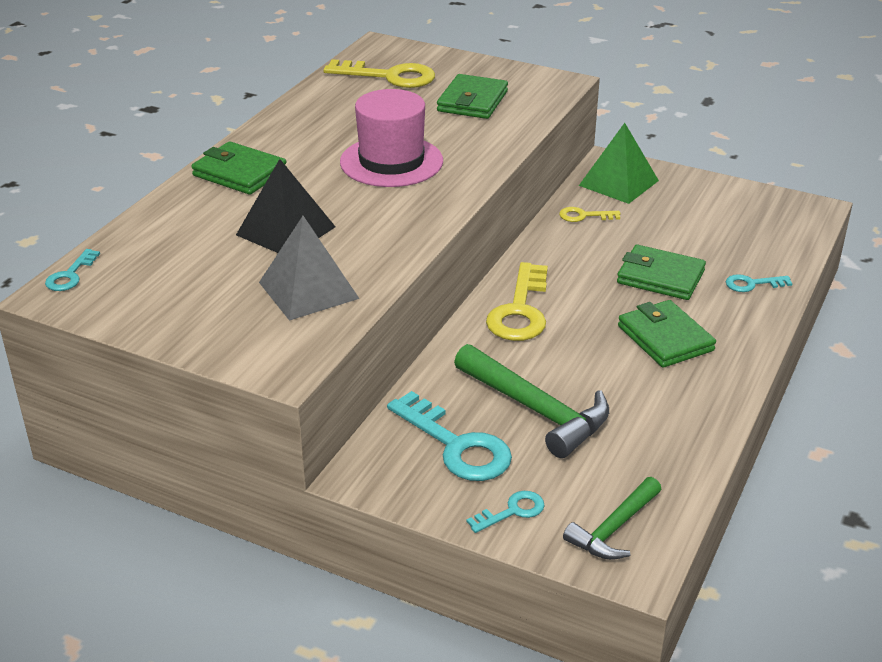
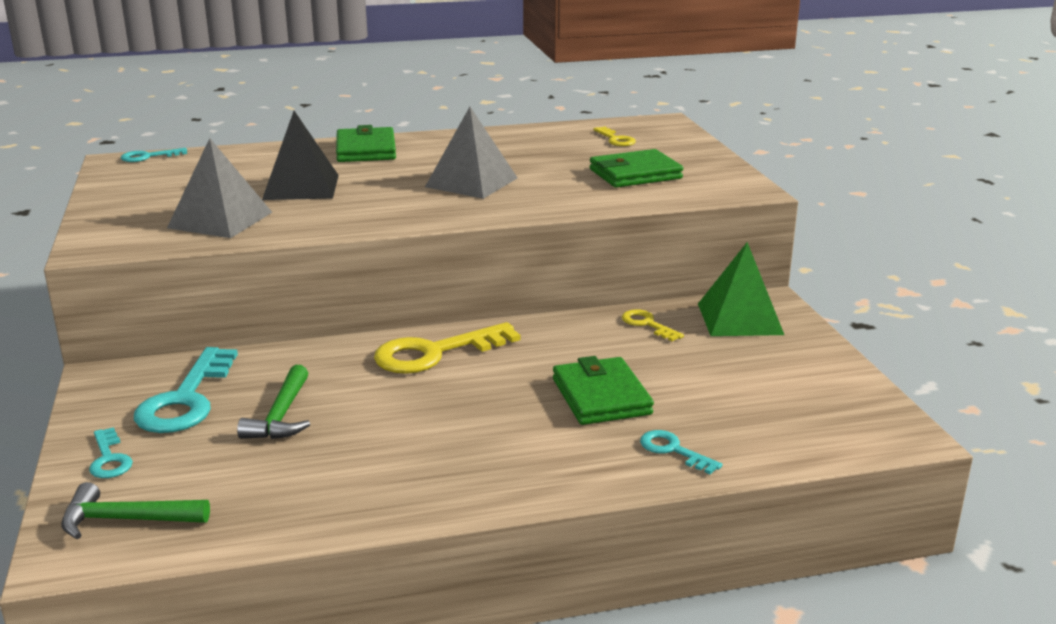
camera: 50 degrees right, 10 degrees down
(389, 76) = (616, 139): yellow key -> yellow key, size x0.51
(391, 161) = (471, 182): pink hat -> grey pyramid
(512, 511) = (109, 459): turquoise key -> turquoise key turned 45 degrees clockwise
(537, 410) = (281, 416): green hammer -> green hammer, size x0.62
(665, 338) = (491, 437): green wallet -> none

